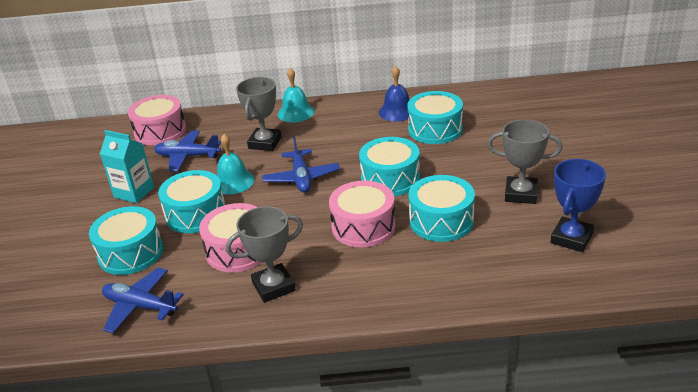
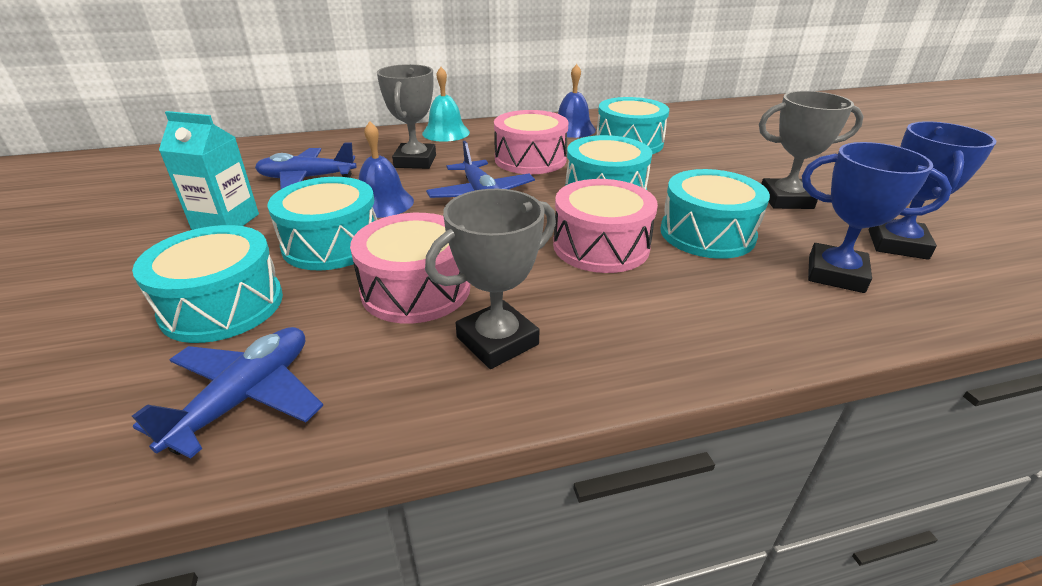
camera: 15 degrees left, 0 degrees up
(140, 306) = (245, 398): blue plane -> blue plane turned 105 degrees clockwise
(160, 131) = (262, 154): pink drum -> pink drum (530, 159)
(233, 182) = (382, 203): turquoise bell -> blue bell
(506, 259) = (835, 274): none -> blue trophy

